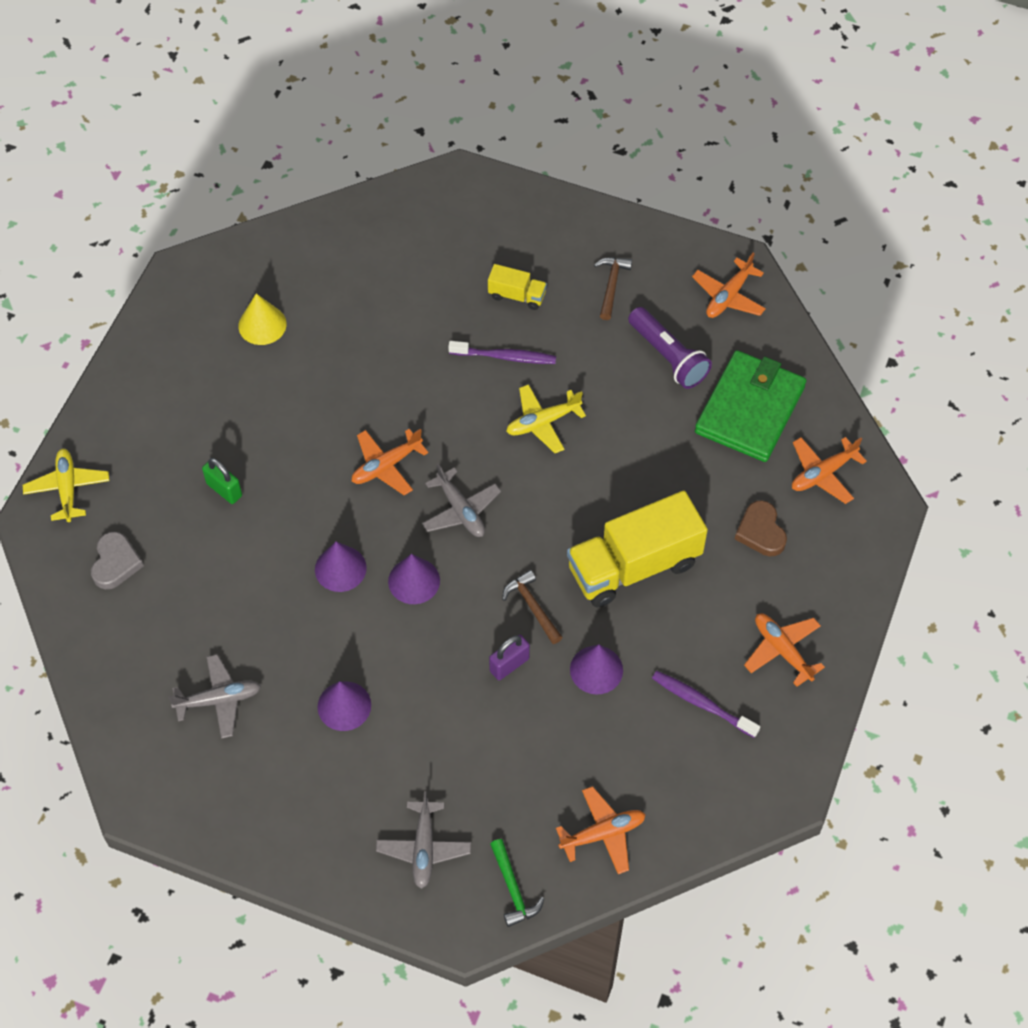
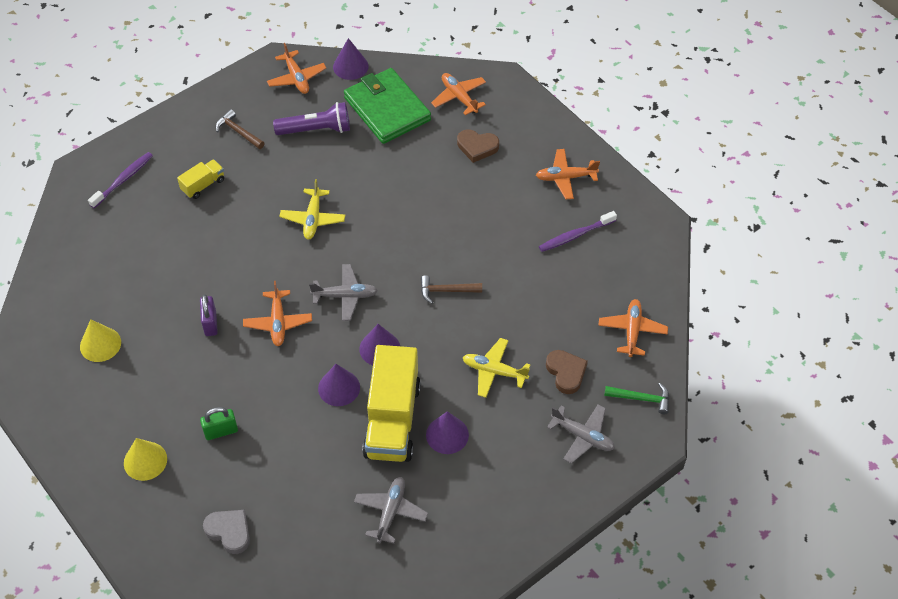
camera: 60 degrees left, 5 degrees down
(68, 488) = (139, 537): yellow plane -> yellow plane (494, 371)
(153, 443) = (145, 461): none -> yellow cone
(499, 788) = (566, 373): none -> brown heart
(505, 357) = (245, 214): purple toothbrush -> purple toothbrush (123, 180)
(509, 665) = (480, 324): purple padlock -> purple padlock (210, 323)
(596, 669) = (515, 278): purple cone -> purple cone (350, 66)
(634, 566) = (455, 222): yellow truck -> yellow truck (392, 420)
(823, 473) = (459, 97): orange plane -> orange plane turned 150 degrees clockwise

